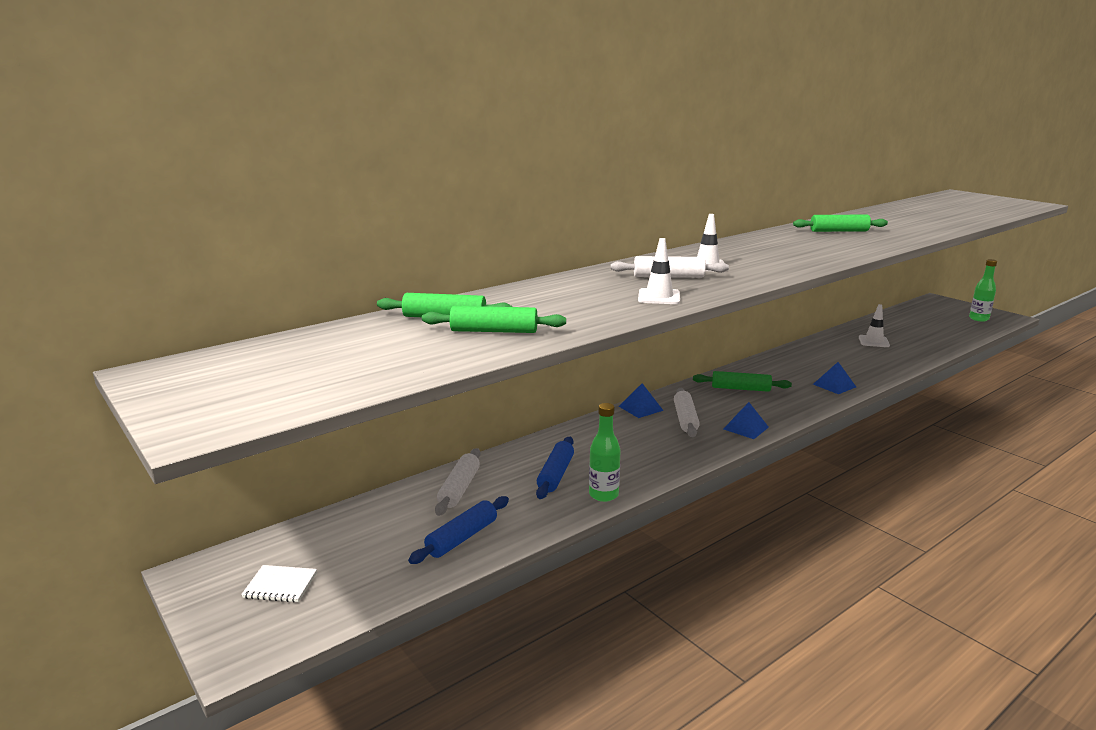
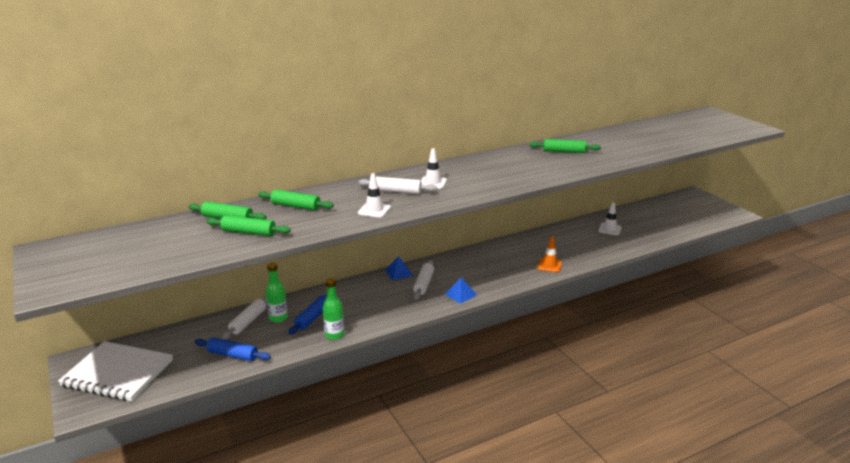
camera: 10 degrees right, 5 degrees up
(280, 585) = (118, 373): white notebook -> white notebook, size x2.45
(462, 538) = (233, 355): blue rolling pin -> blue rolling pin turned 60 degrees clockwise
(740, 389) = (479, 262): green rolling pin -> green rolling pin (296, 206)
(834, 385) = (549, 265): blue pyramid -> orange traffic cone
(978, 319) = (712, 214): green bottle -> green bottle (278, 318)

